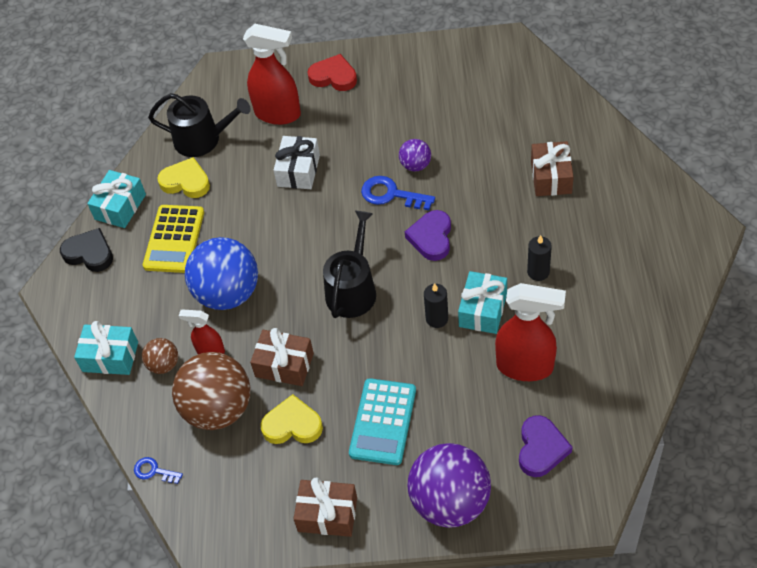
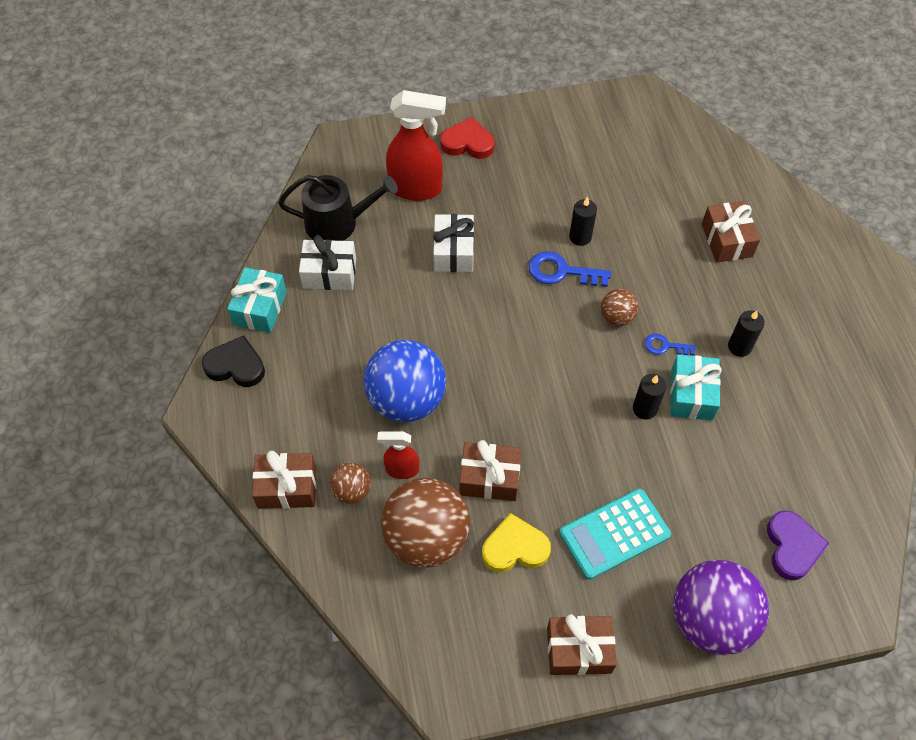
camera: 15 degrees left, 5 degrees up
(110, 357) = (287, 487): turquoise gift -> brown gift
(153, 471) = (368, 620): blue key -> blue key (664, 346)
(174, 239) = (331, 341): yellow calculator -> none
(186, 182) = (329, 273): yellow heart -> white gift
(353, 289) = (545, 383): black watering can -> none
(383, 422) = (614, 534): turquoise calculator -> turquoise calculator turned 60 degrees clockwise
(415, 165) = (580, 237): purple ball -> black candle
(431, 238) = (616, 317): purple heart -> brown ball
(525, 367) = (752, 455): red spray bottle -> none

